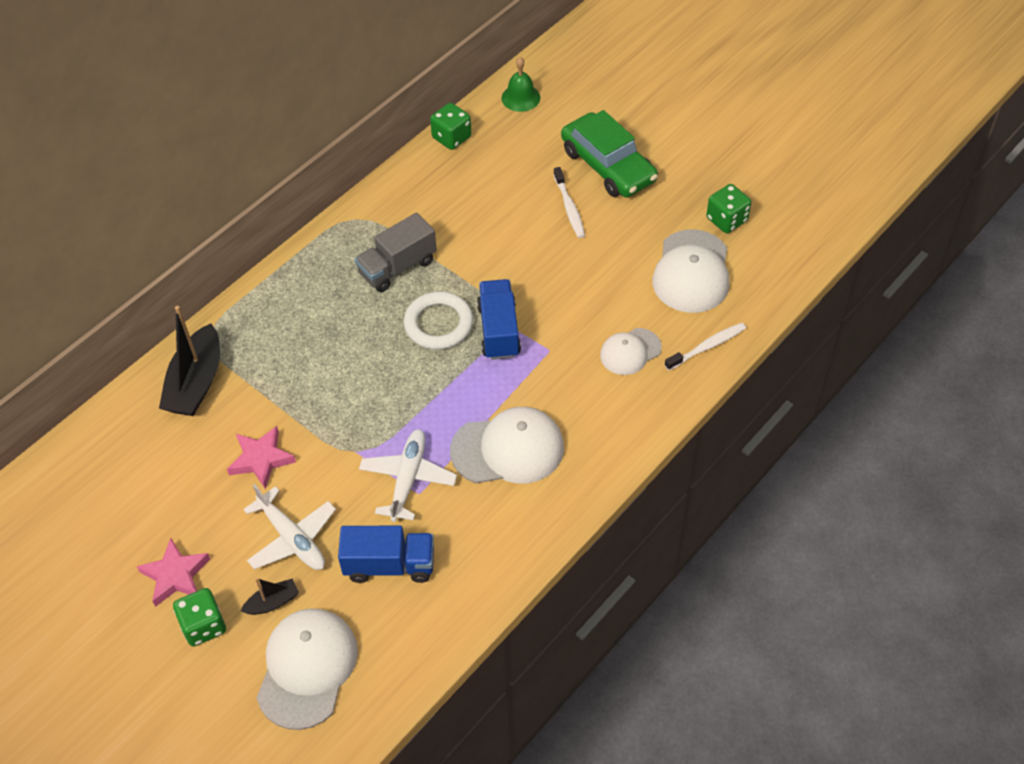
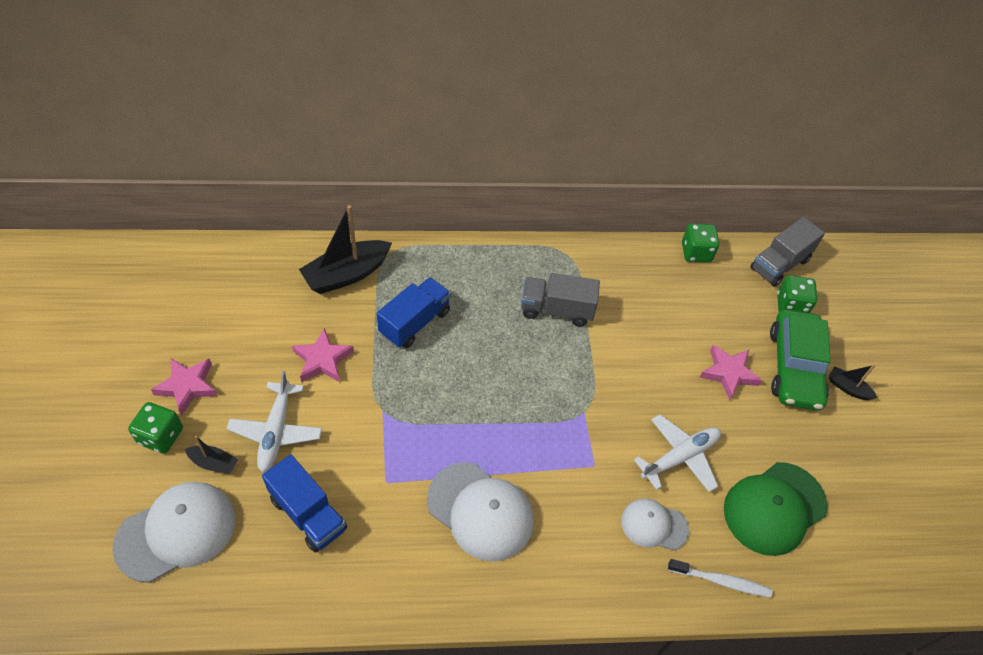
camera: 40 degrees right, 0 degrees up
(408, 478) = (391, 464): white plane -> white plane (680, 457)
(438, 324) = (538, 374): white ring -> none
(499, 330) = (574, 417): blue truck -> blue truck (415, 322)
(520, 97) = (779, 264): green bell -> grey truck
(569, 208) = (728, 373): white toothbrush -> pink star
(656, 150) = (847, 388): none -> black boat
(691, 272) = (774, 508): white cap -> green cap
(726, 220) = (851, 492): green dice -> green dice (791, 305)

